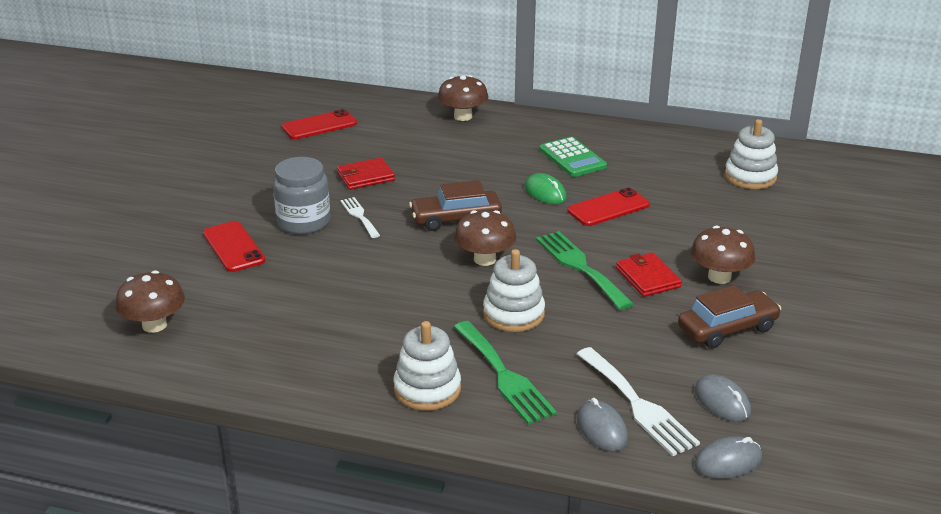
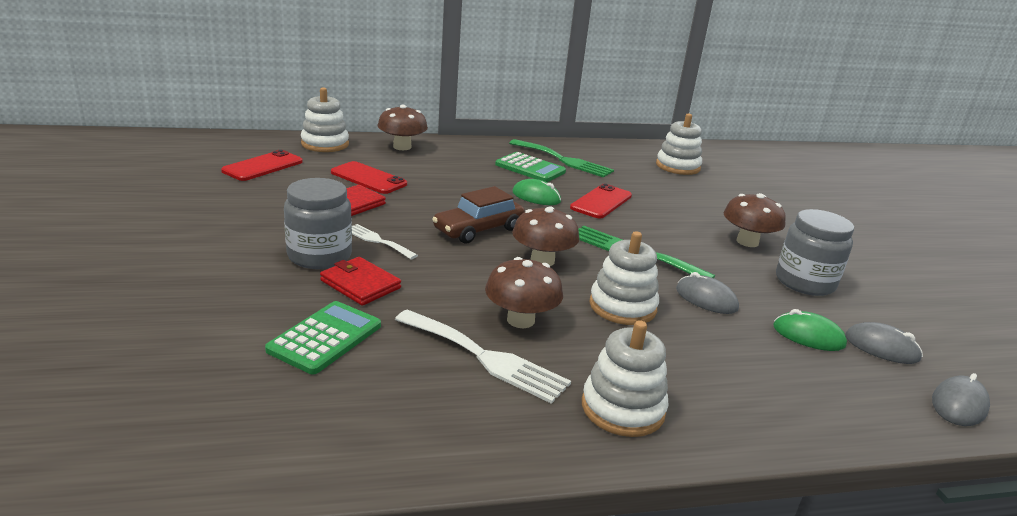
camera: 30 degrees left, 5 degrees down
(154, 325) = (207, 415): brown mushroom -> brown mushroom (520, 320)
(233, 247) = (252, 295): red phone -> red phone (368, 178)
(260, 290) = (325, 338): none -> green calculator
(391, 105) = (325, 144): none -> white stacking toy
(504, 376) = (681, 372): green fork -> green fork (564, 160)
(601, 429) = (827, 404): grey mouse -> grey mouse (706, 299)
(638, 405) = (825, 369): white fork -> white fork (485, 357)
(647, 277) = (696, 252): red wallet -> red wallet (360, 284)
(660, 375) = (808, 336): none -> green mouse
(727, 328) = (805, 282): brown car -> grey jar

